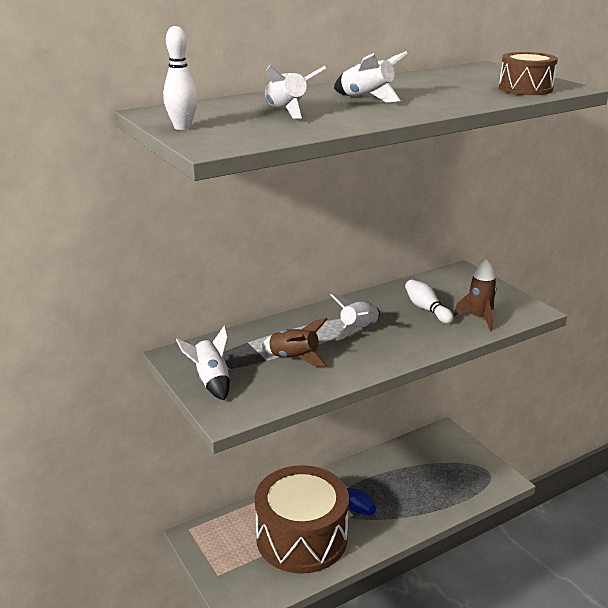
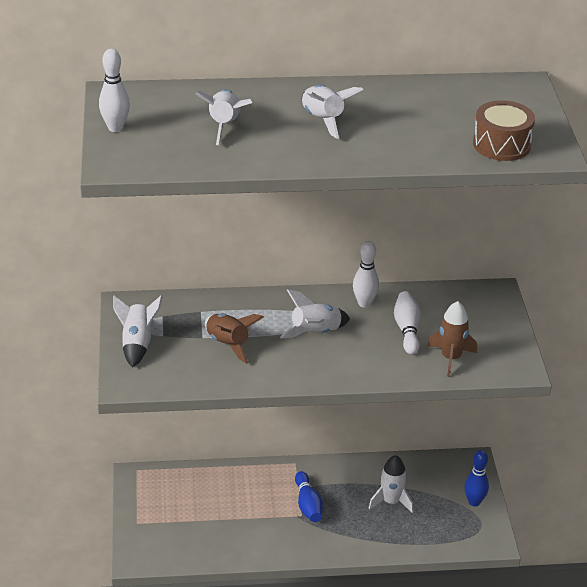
camera: 25 degrees right, 10 degrees up
(301, 537) = (235, 518): brown drum -> none
(376, 301) = (364, 303): none -> white bowling pin
(412, 479) = (391, 501): none -> white rocket
(470, 457) = (474, 502): none -> blue bowling pin

